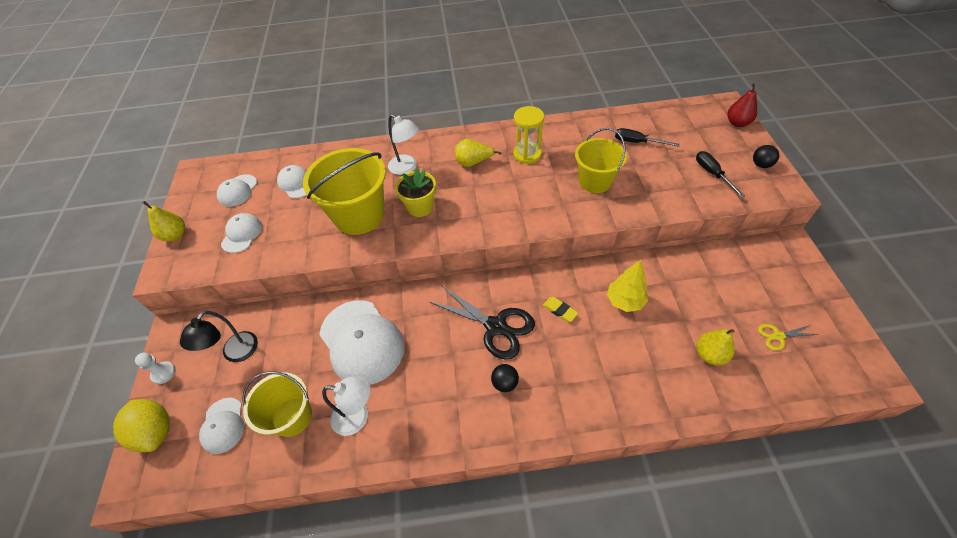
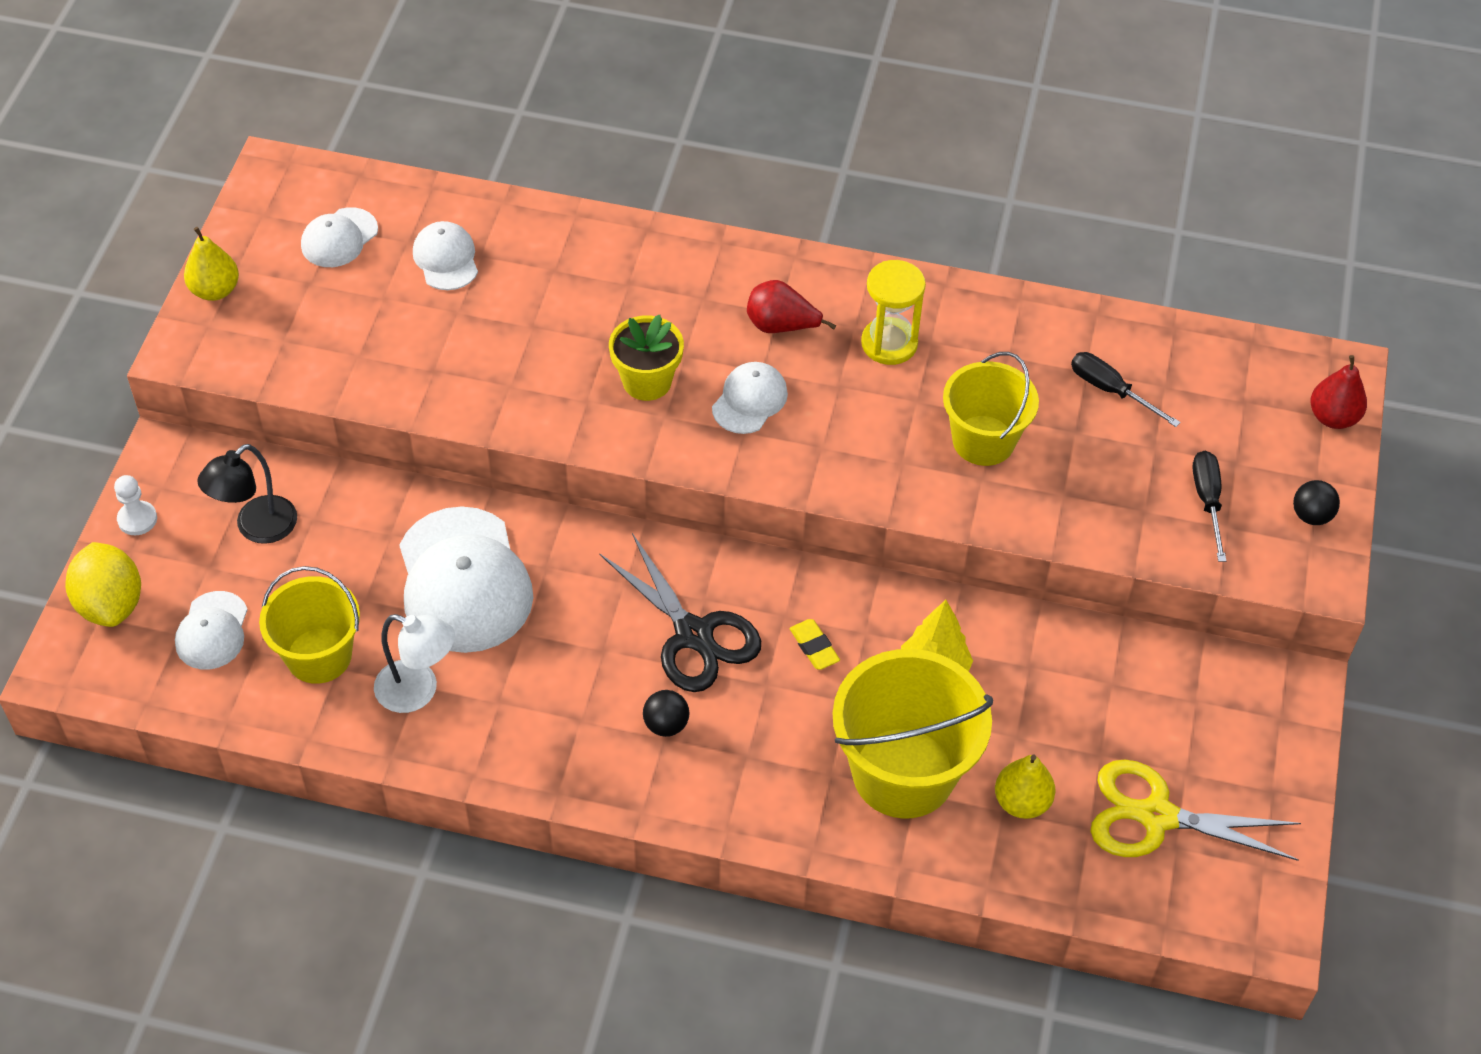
camera: 15 degrees right, 0 degrees up
(242, 234) = (326, 327): white cap -> white cap (749, 400)
(359, 215) = (535, 360): yellow bucket -> yellow bucket (903, 772)
(407, 168) = (655, 295): white lamp -> none
(473, 162) = (781, 326): yellow pear -> red pear
(778, 336) = (1156, 816): yellow scissors -> yellow scissors, size x2.05

